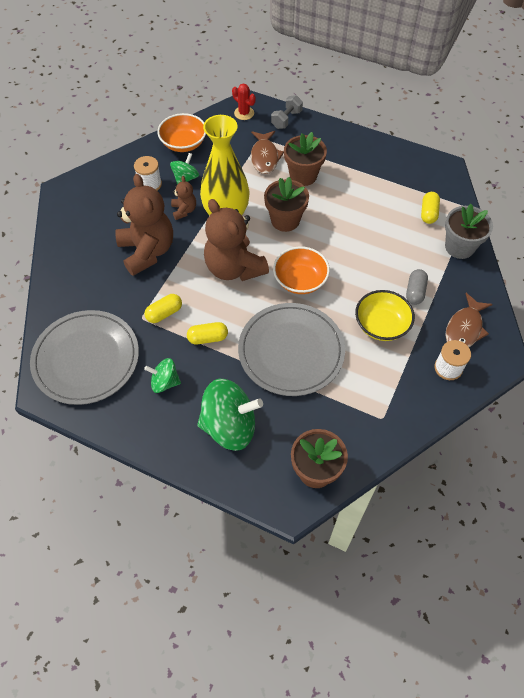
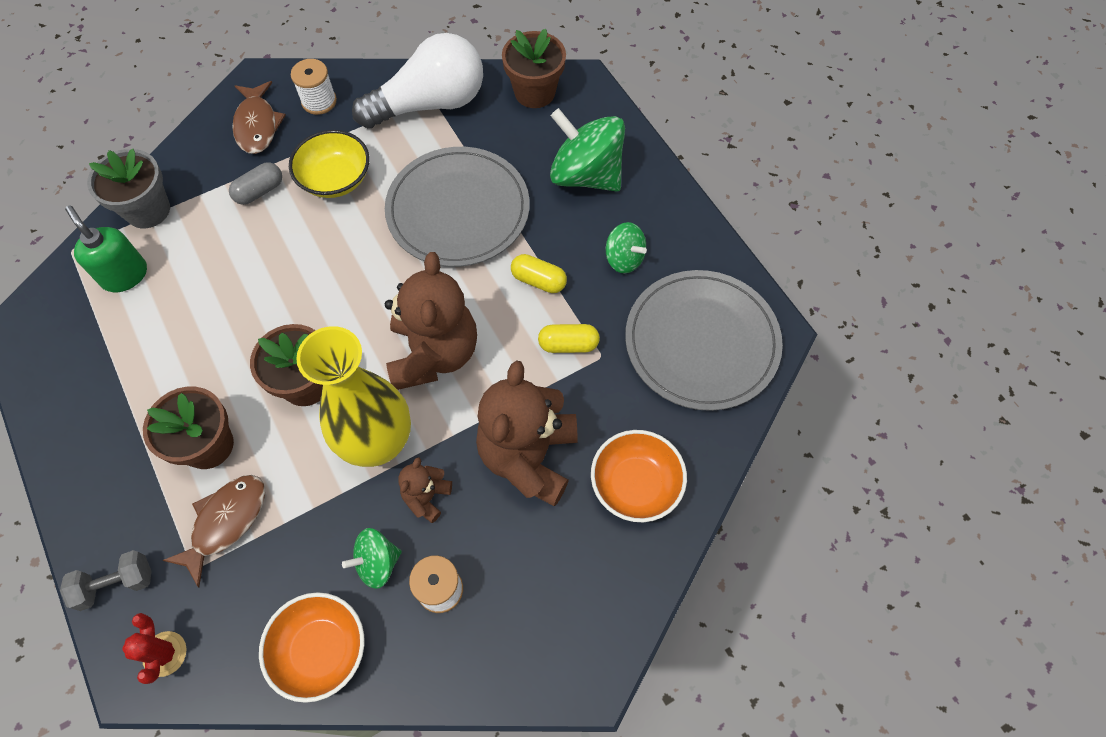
camera: 145 degrees left, 5 degrees up
(300, 280) = (370, 285): orange bowl -> orange bowl (635, 484)
(377, 413) = (430, 104): none -> white light bulb
(428, 213) = (124, 275): yellow capsule -> green soap dispenser
(464, 328) = (257, 125): brown fish -> brown fish turned 105 degrees clockwise

